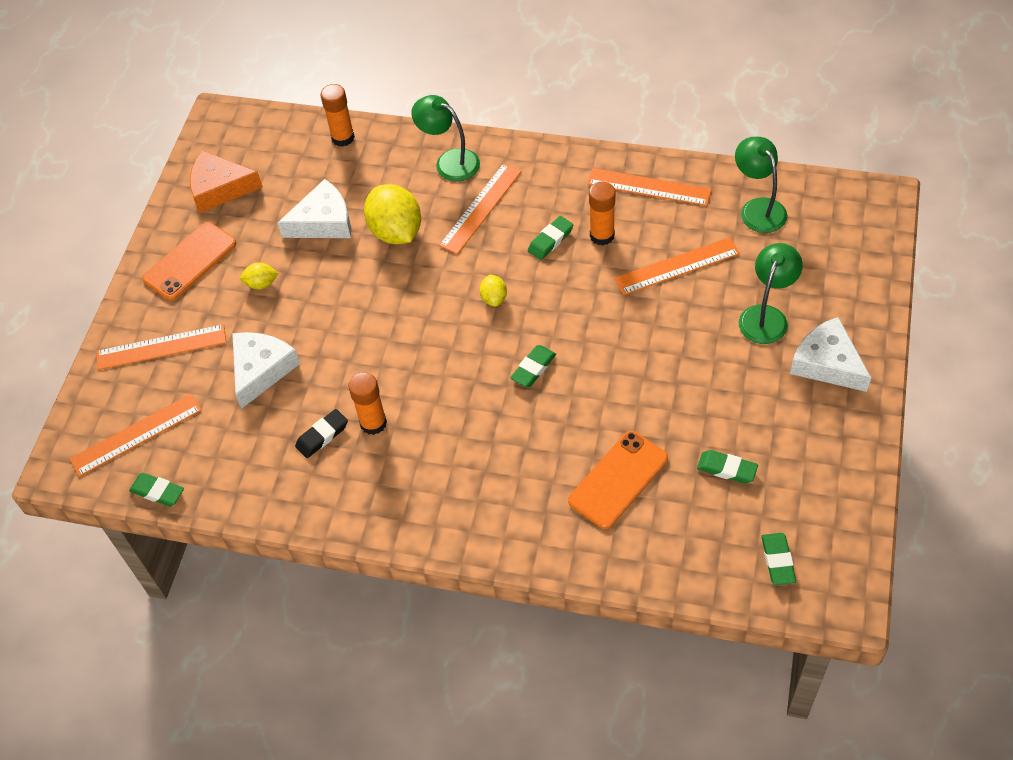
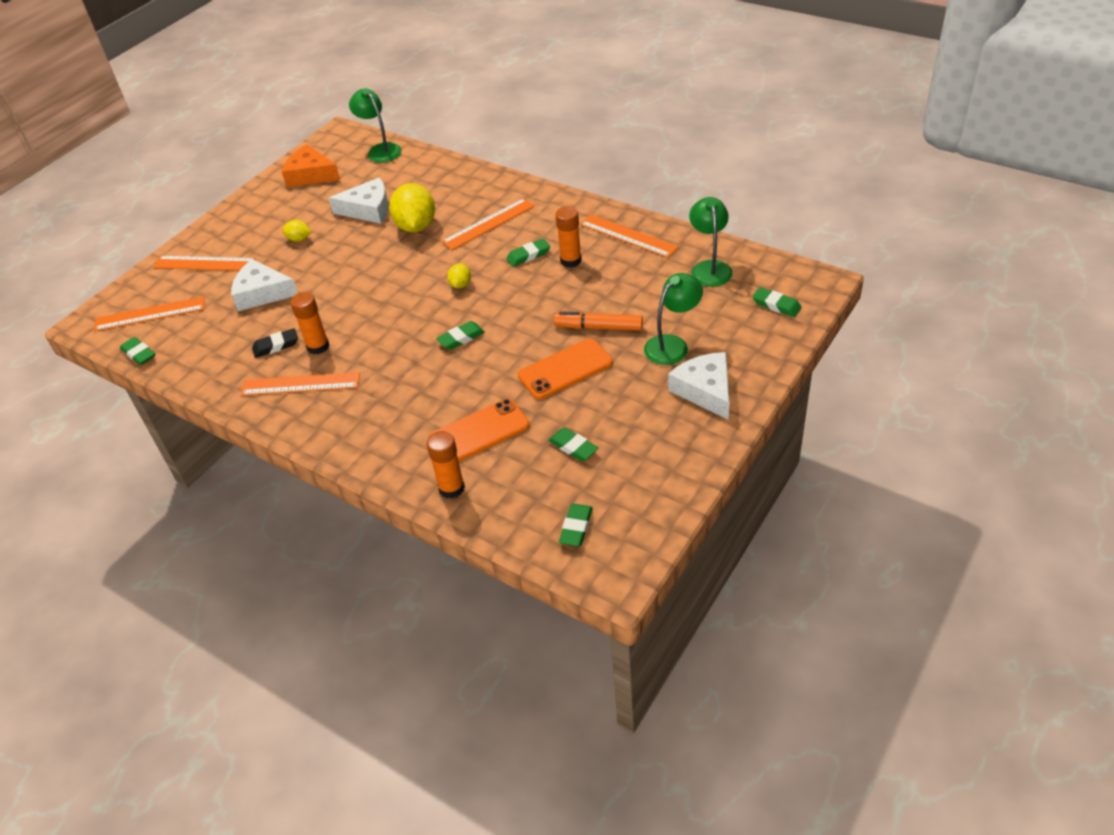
camera: 20 degrees right, 10 degrees down
(190, 261) = (260, 215): orange phone -> orange phone (565, 369)
(261, 370) = (262, 293): white cheese -> white cheese turned 120 degrees counterclockwise
(343, 138) = (416, 160): orange glue stick -> orange glue stick (451, 488)
(449, 161) = (484, 189): green lamp -> green lamp (380, 150)
(677, 266) = (618, 293): orange ruler -> orange ruler (300, 384)
(677, 314) = (599, 327): none -> orange marker
(849, 239) = (776, 305): none -> green eraser

